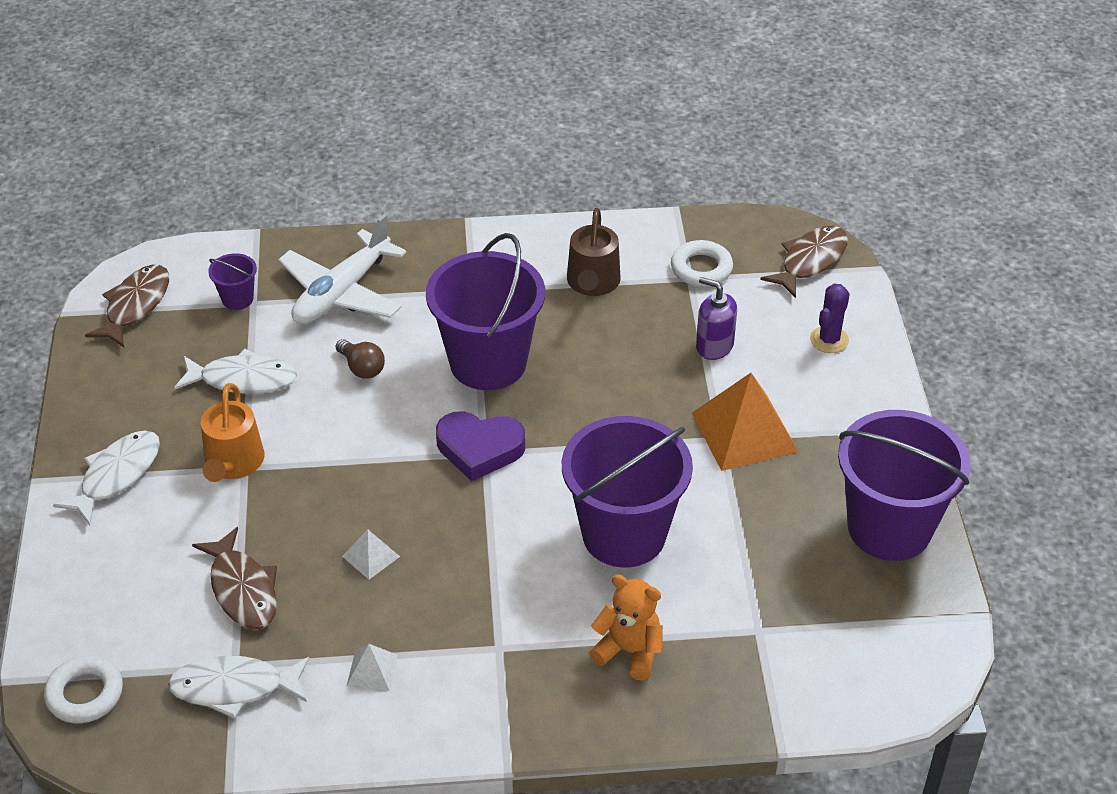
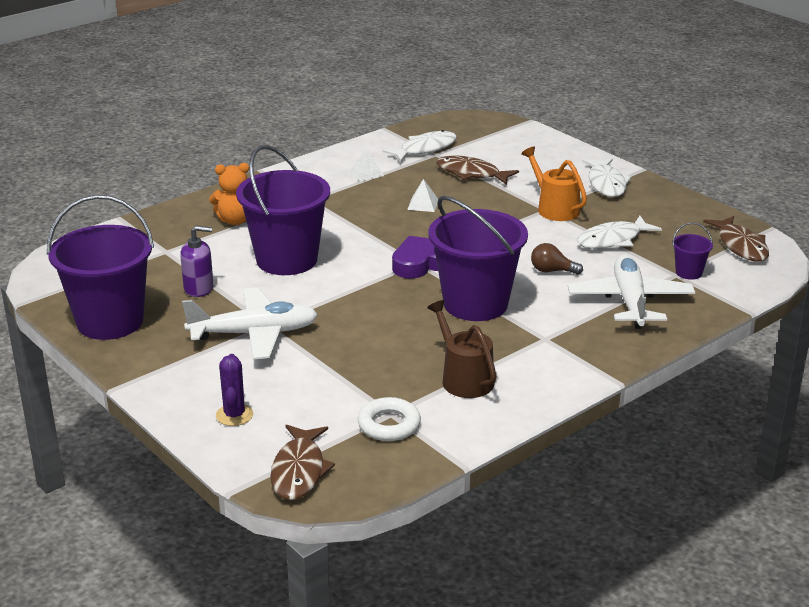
camera: 145 degrees right, 15 degrees down
(85, 694) = (489, 127): white ring -> none
(714, 346) = (324, 375): purple soap dispenser -> purple soap dispenser (199, 288)
(744, 432) = (254, 334): orange pyramid -> white plane

